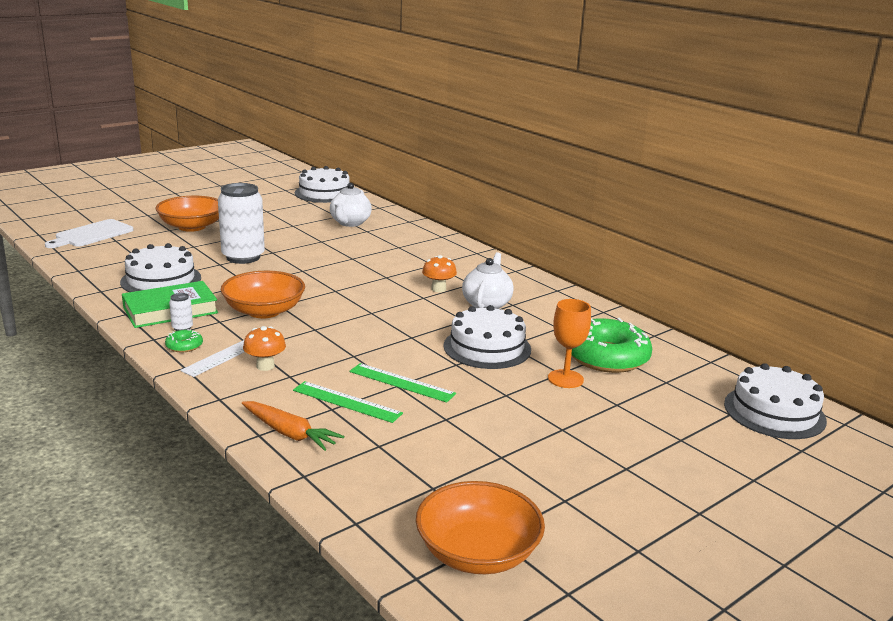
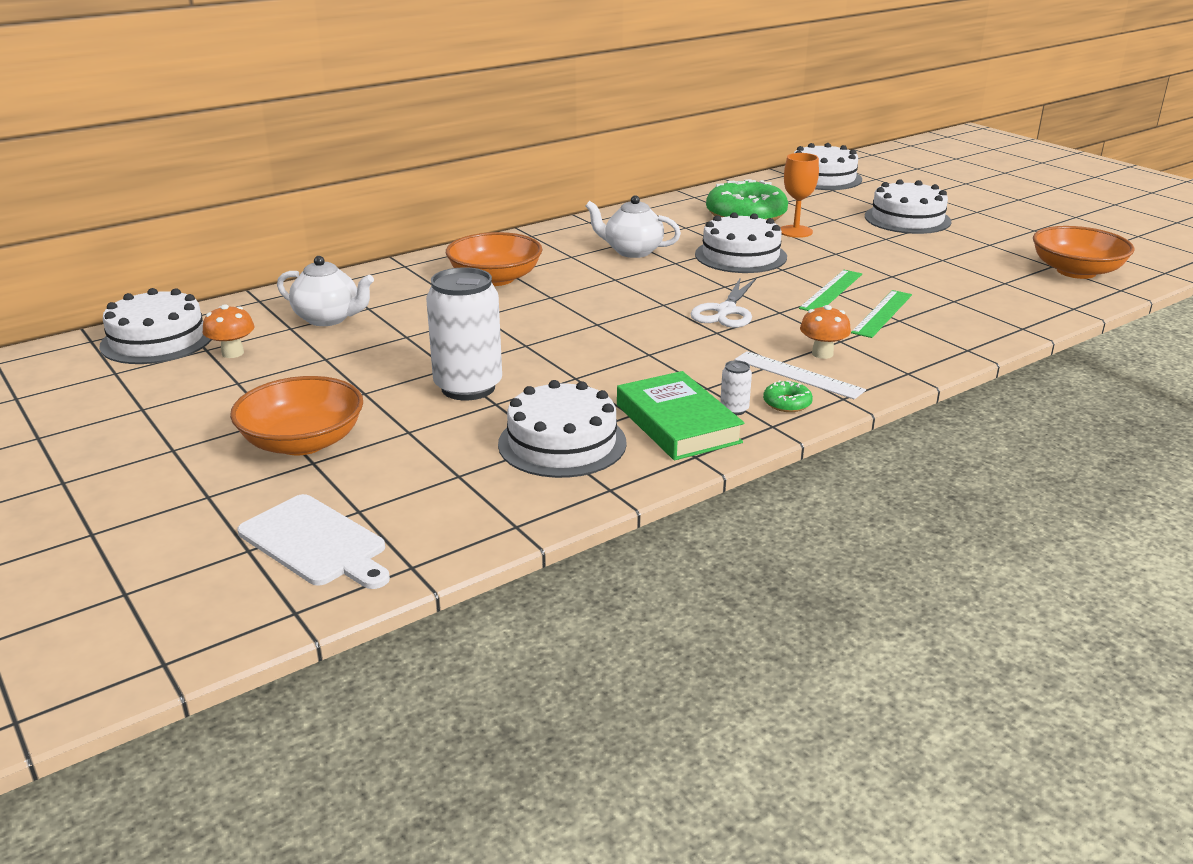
camera: 85 degrees left, 5 degrees up
(264, 311) = (670, 362): orange bowl -> orange bowl (495, 278)
(290, 433) = (956, 336): orange carrot -> none
(356, 334) = (726, 311): none -> white scissors
(438, 289) = (589, 271): orange mushroom -> orange mushroom (233, 353)
(639, 452) = (907, 219): none -> white cake

